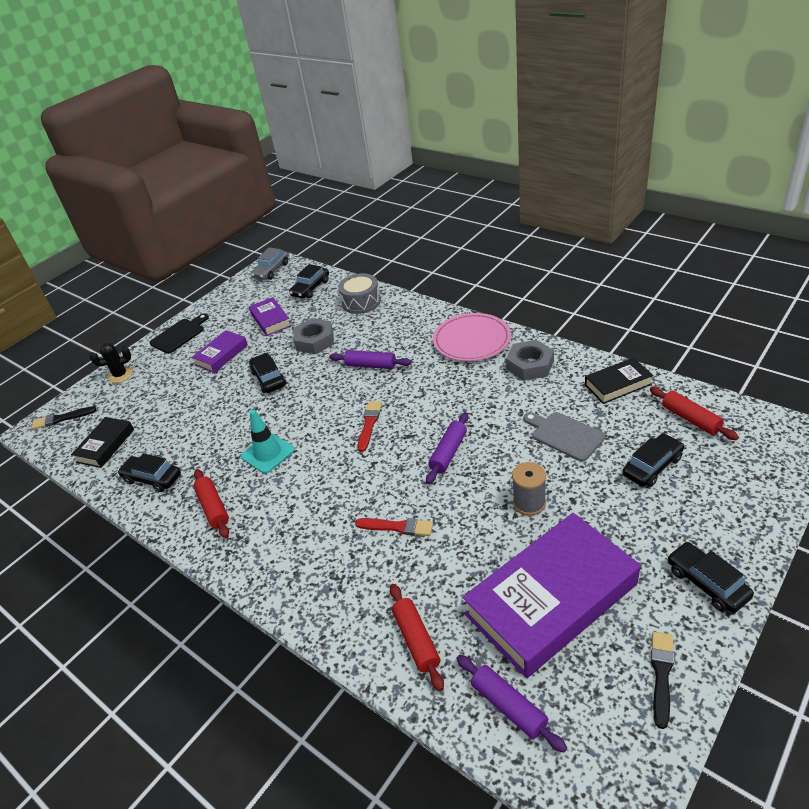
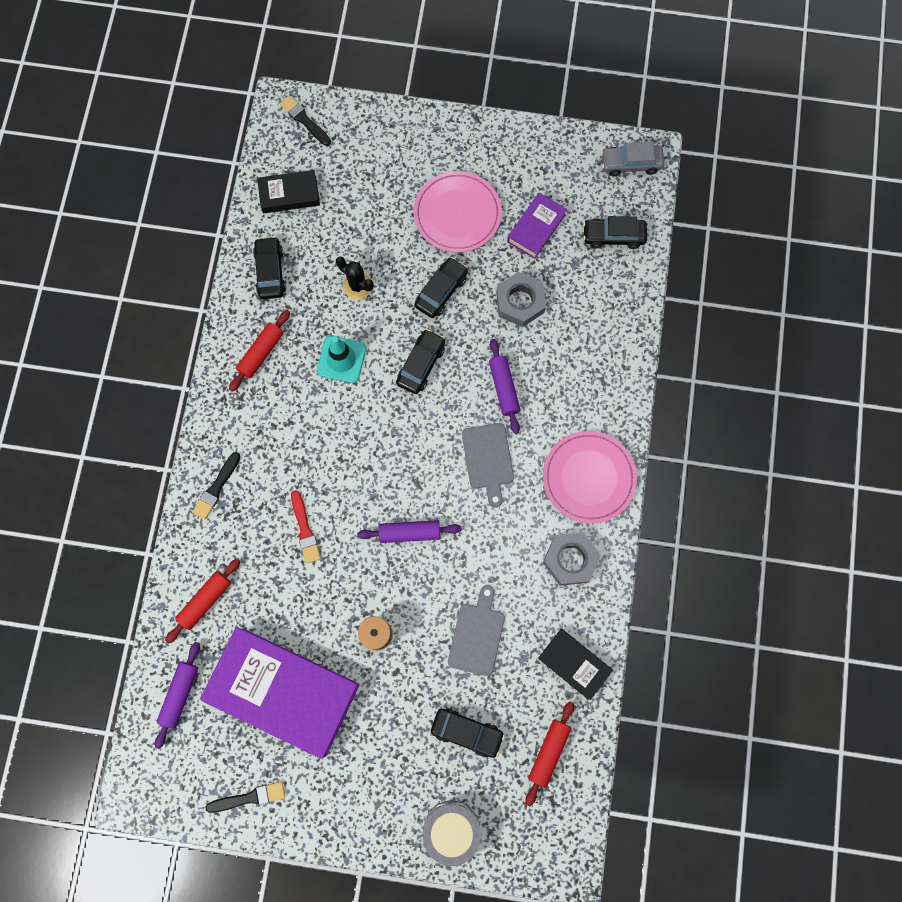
camera: 55 degrees right, 35 degrees up
(120, 375) = (385, 128): black cactus -> black cactus (357, 286)
(179, 335) = (471, 141): black cutting board -> none
(221, 355) = (457, 214): purple book -> pink plate
(307, 587) = (216, 487): none -> black brush
(361, 302) = (610, 314): grey drum -> grey drum (451, 830)
(369, 424) = (417, 435): red brush -> none
(420, 388) = (488, 459): none -> grey cutting board
(707, 583) = (348, 813): black car -> black car (421, 365)

